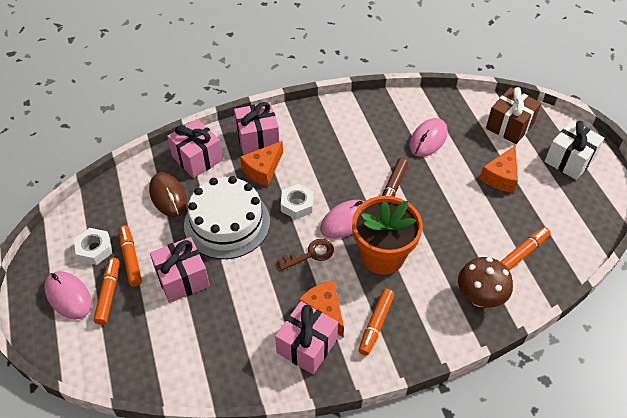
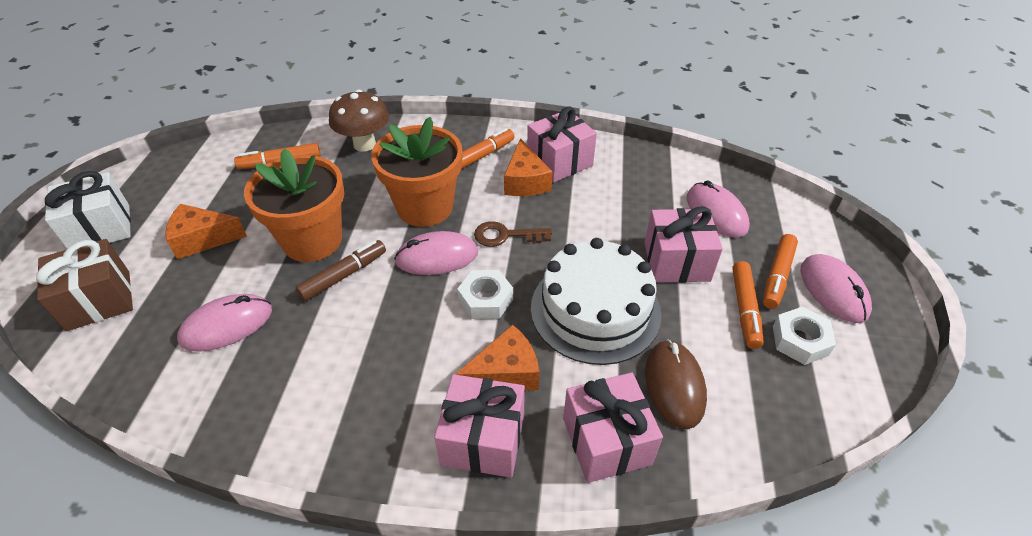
camera: 155 degrees left, 5 degrees down
(159, 339) = (716, 213): none -> pink mouse
(434, 202) = (312, 240): none -> orange flower pot
(501, 177) = (202, 239): orange cheese -> orange cheese turned 150 degrees counterclockwise

